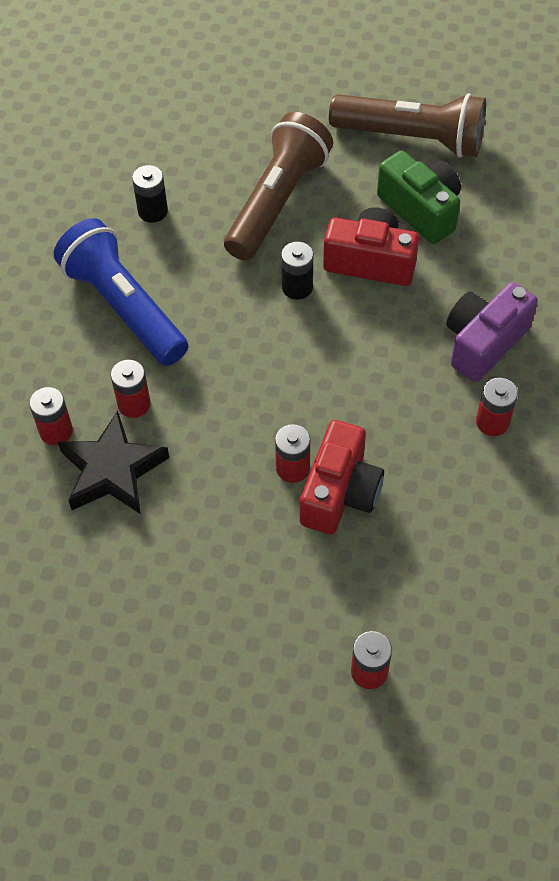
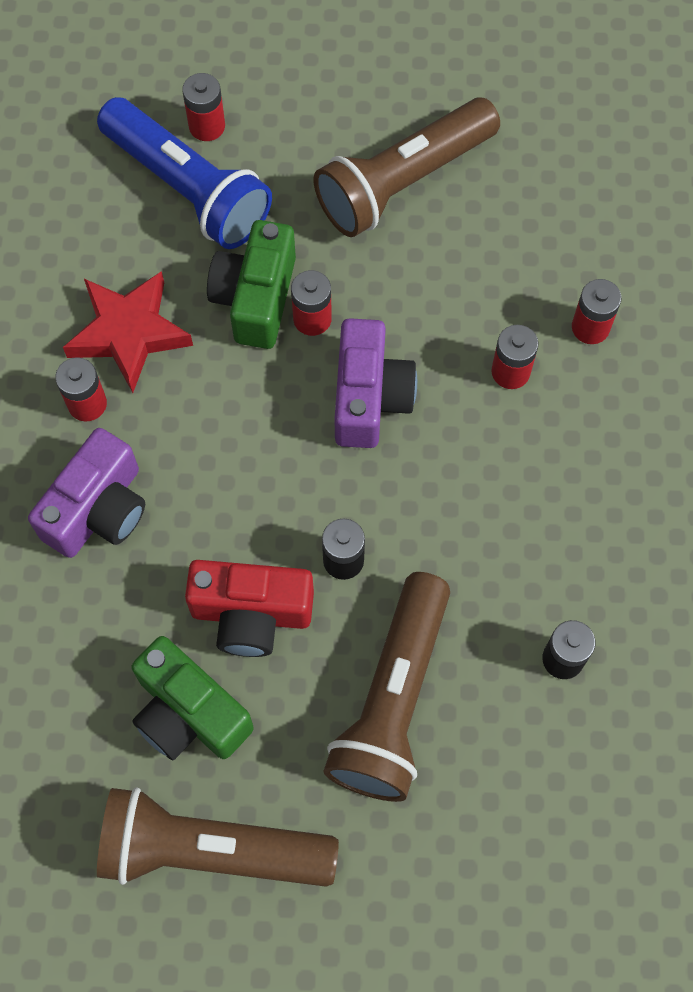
camera: 170 degrees right, 10 degrees up
(112, 470) = (513, 290): black star -> none
(124, 307) = (559, 501): blue flashlight -> blue flashlight (188, 188)
(186, 585) = (403, 182): none -> brown flashlight
(255, 398) = (369, 397): none -> purple camera
(340, 492) = (256, 298): red camera -> green camera
(455, 476) = (129, 333): none -> red star

